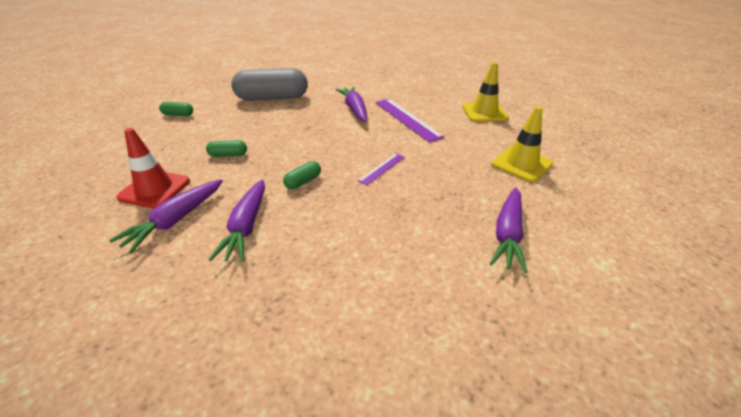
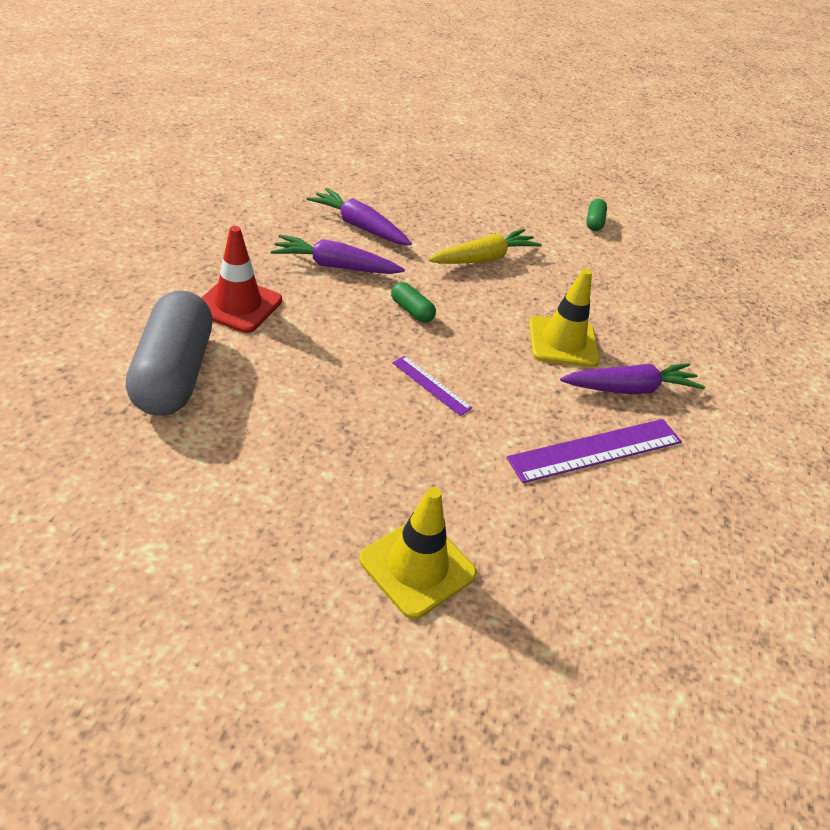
camera: 90 degrees right, 5 degrees up
(154, 189) = (417, 213): red traffic cone -> red traffic cone (238, 305)
(228, 155) = (484, 258): green capsule -> yellow carrot
(272, 98) = (662, 303): grey capsule -> grey capsule (174, 373)
(484, 112) = (637, 588): yellow traffic cone -> yellow traffic cone (563, 342)
(508, 234) = (244, 472): purple carrot -> none

